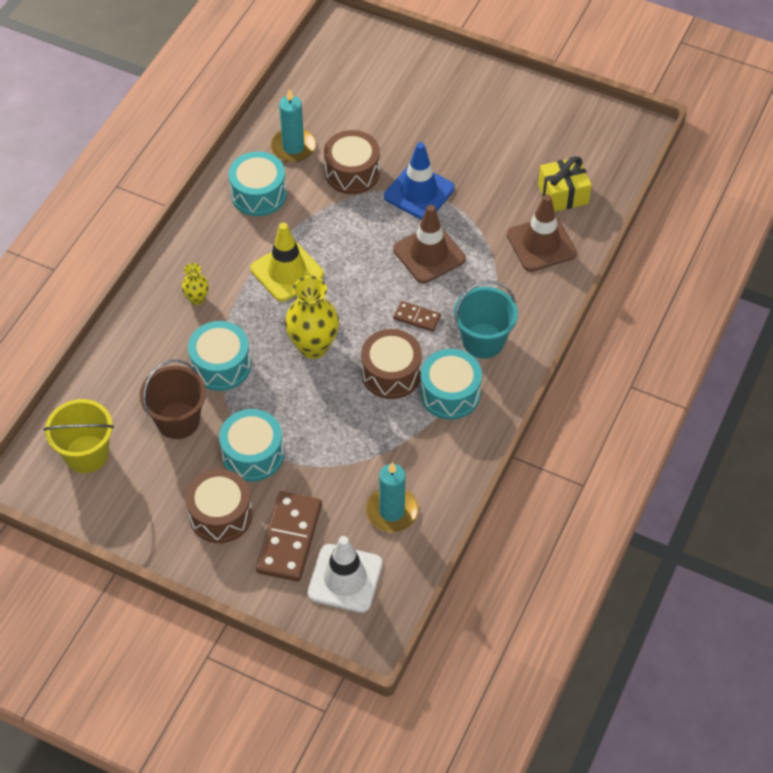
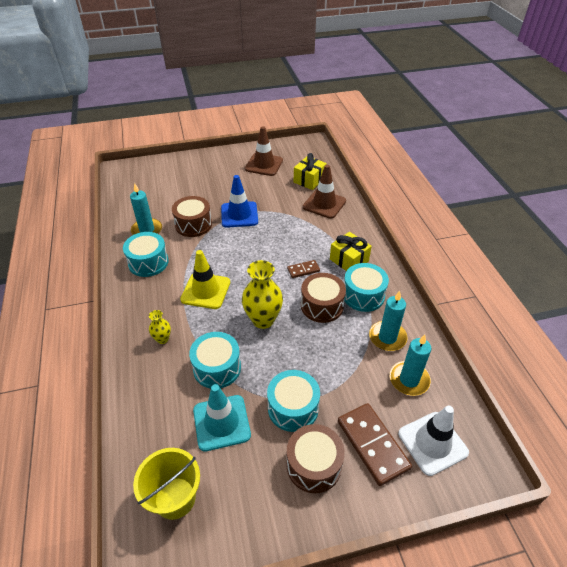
camera: 40 degrees left, 10 degrees down
(178, 420) = (221, 422): brown bucket -> turquoise traffic cone
(420, 456) = (387, 337): none -> turquoise candle
(429, 254) = (275, 238): brown traffic cone -> brown traffic cone (264, 165)
(483, 341) = (349, 260): turquoise bucket -> yellow gift

